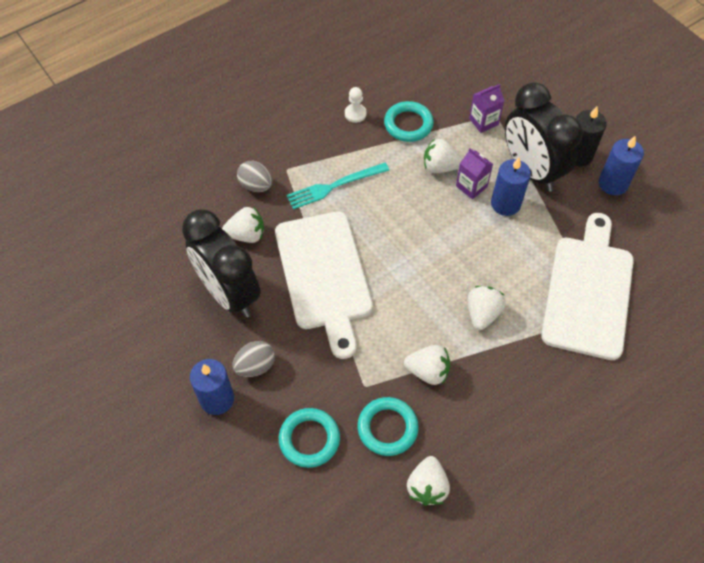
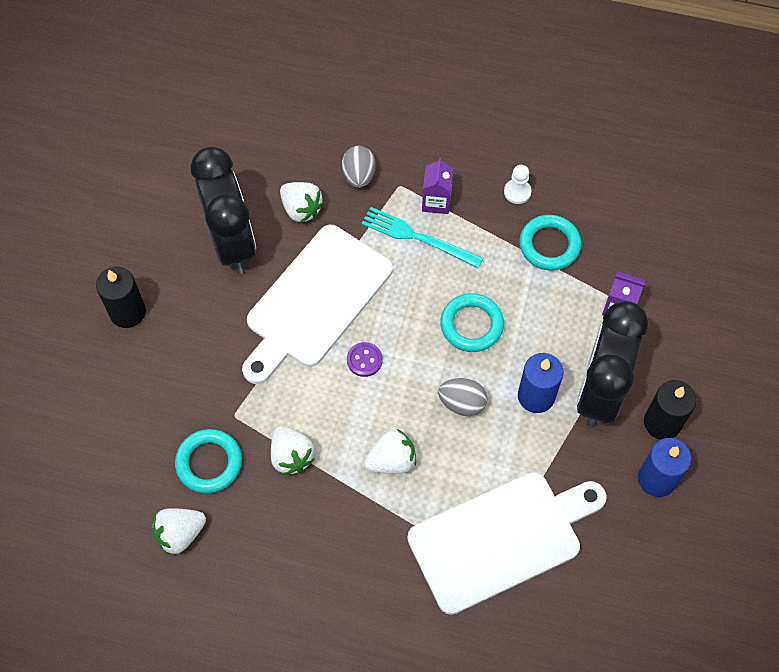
camera: 50 degrees right, 5 degrees up
(217, 399) = (127, 312): blue candle -> black candle
(229, 293) = (232, 242): black clock -> black clock turned 150 degrees clockwise
(255, 366) = (181, 317): grey egg -> grey egg (462, 403)
(309, 439) = (149, 409): turquoise ring -> turquoise ring (471, 325)
(395, 278) = (364, 360): none -> purple button
(440, 167) = (525, 308): white strawberry -> none
(471, 186) = (528, 352): purple carton -> purple carton (436, 201)

